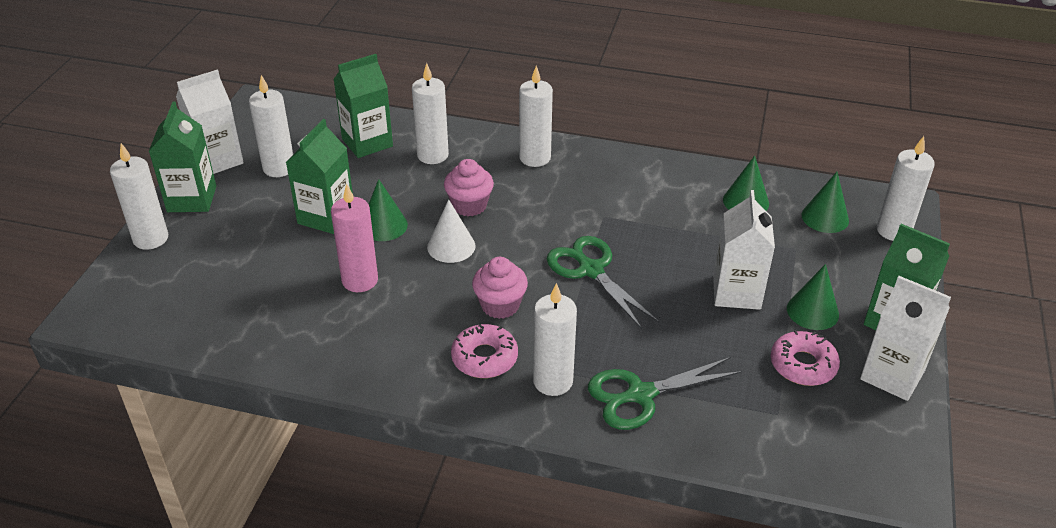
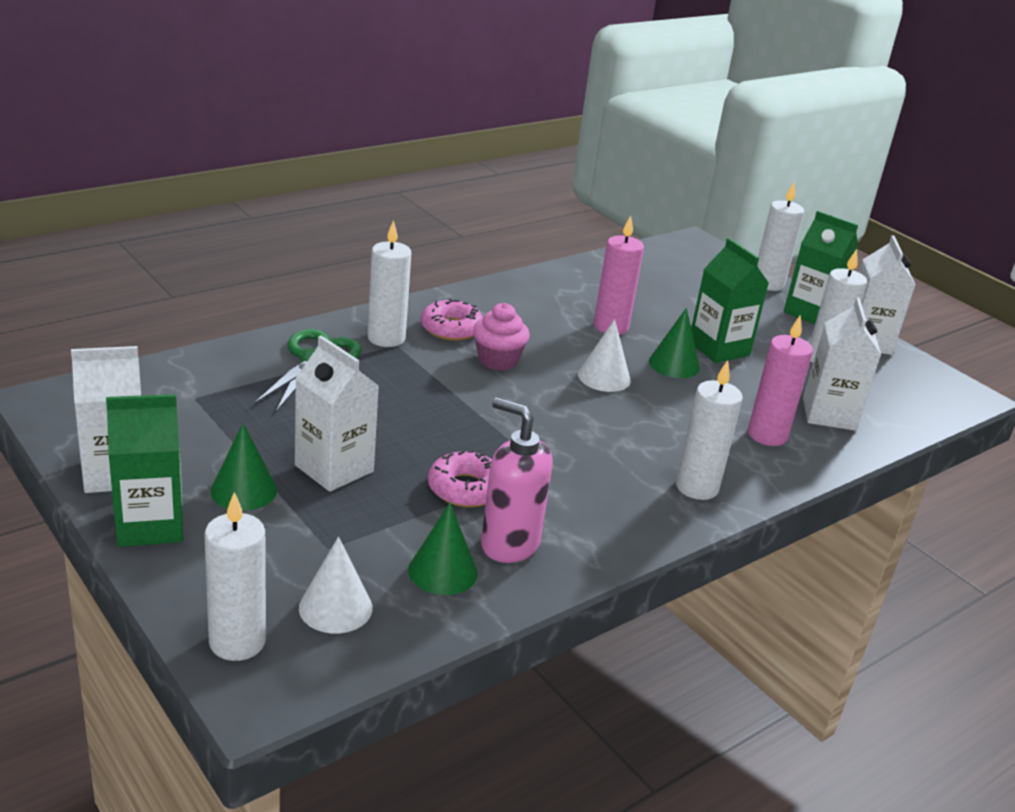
camera: 125 degrees right, 10 degrees down
(367, 142) = (829, 414): green carton -> white carton
(432, 155) = (767, 435): white candle -> pink candle
(469, 205) = (654, 412): pink cupcake -> none
(591, 270) = (477, 418): green scissors -> none
(690, 193) = (509, 544): none -> pink soap dispenser
(803, 365) = (208, 440): pink donut -> pink donut (465, 488)
(825, 217) = (335, 607): green cone -> white cone

